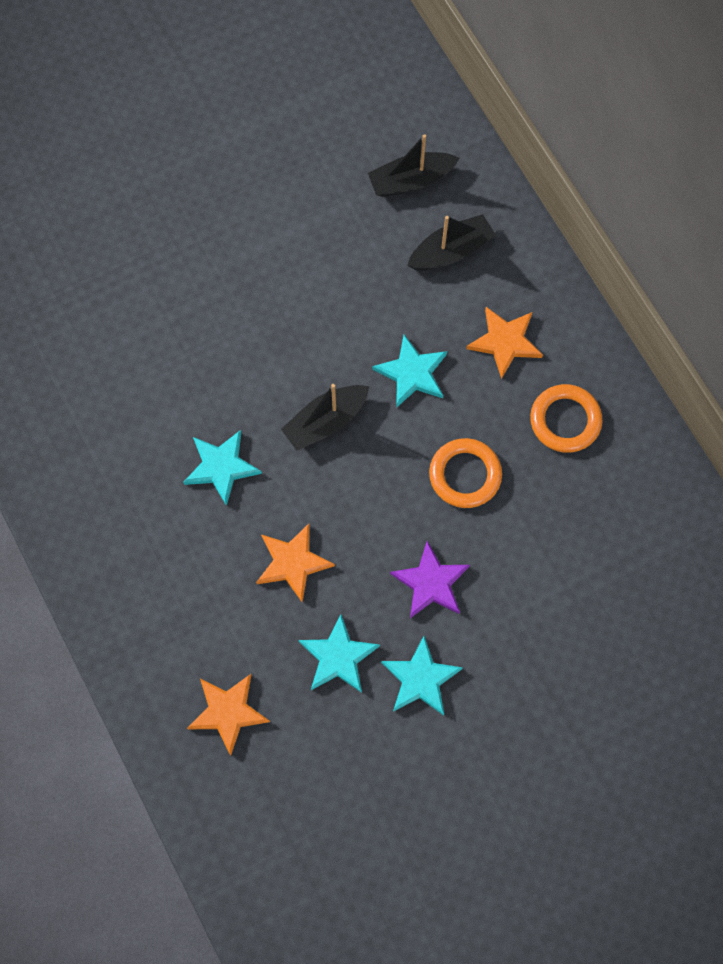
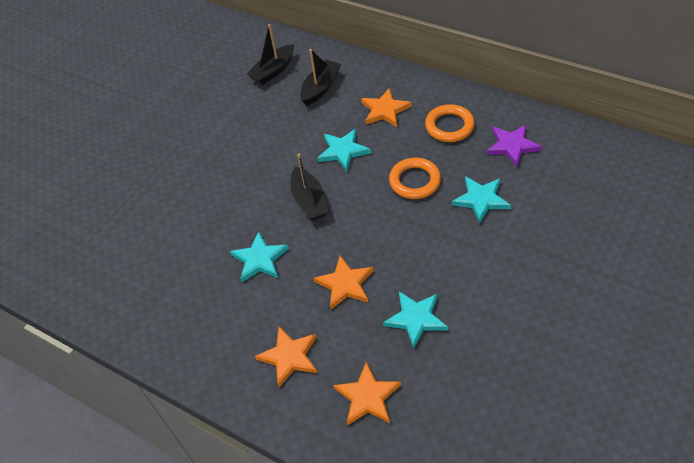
camera: 25 degrees left, 20 degrees down
(179, 612) = (289, 357): none -> orange star
(326, 421) = (309, 201): black boat -> black boat turned 45 degrees counterclockwise
(420, 679) = (478, 300): turquoise star -> turquoise star (481, 200)
(431, 582) = (440, 245): purple star -> purple star (512, 146)

